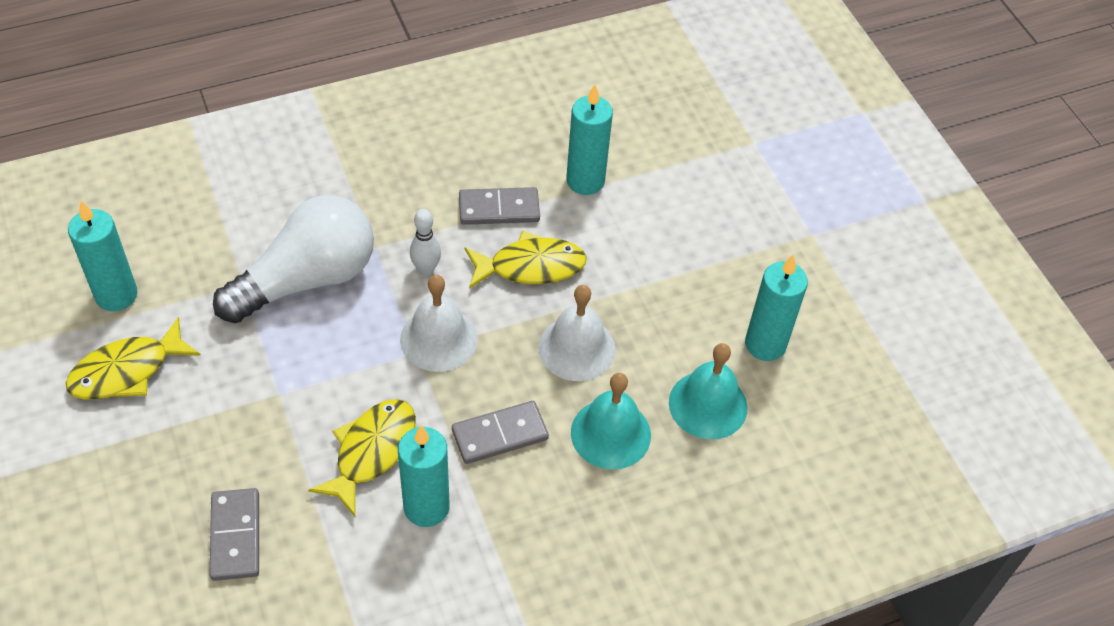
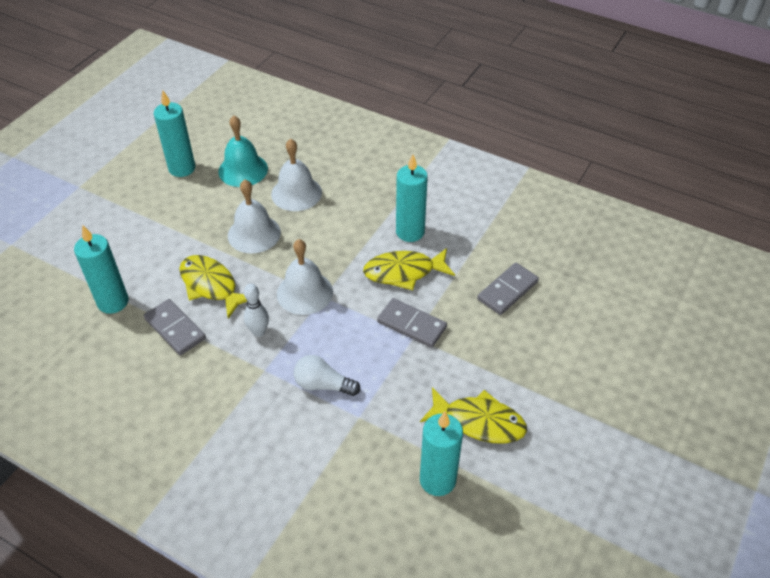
camera: 125 degrees left, 5 degrees down
(307, 279) = (323, 385): white light bulb -> white light bulb, size x0.48
(500, 435) = (340, 231): grey domino -> grey domino (411, 324)
(610, 433) = (296, 193): turquoise bell -> white bell

